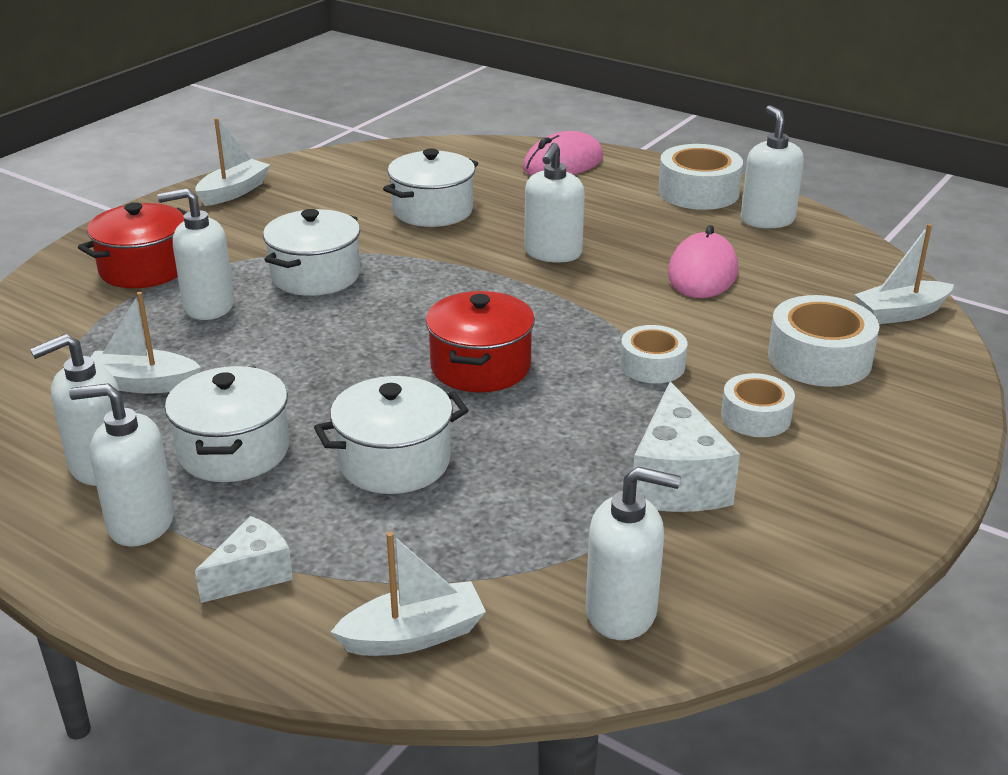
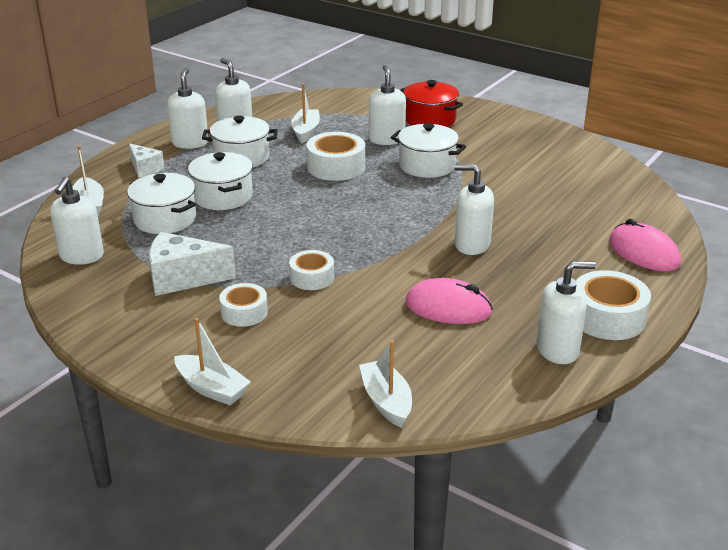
camera: 90 degrees right, 0 degrees up
(234, 192) = (542, 133): white boat -> white boat (212, 388)
(432, 210) = (532, 199): white pot -> white pot (165, 219)
(480, 367) = (315, 219): red pot -> none
(819, 358) = (316, 348): white tape -> white tape (336, 167)

